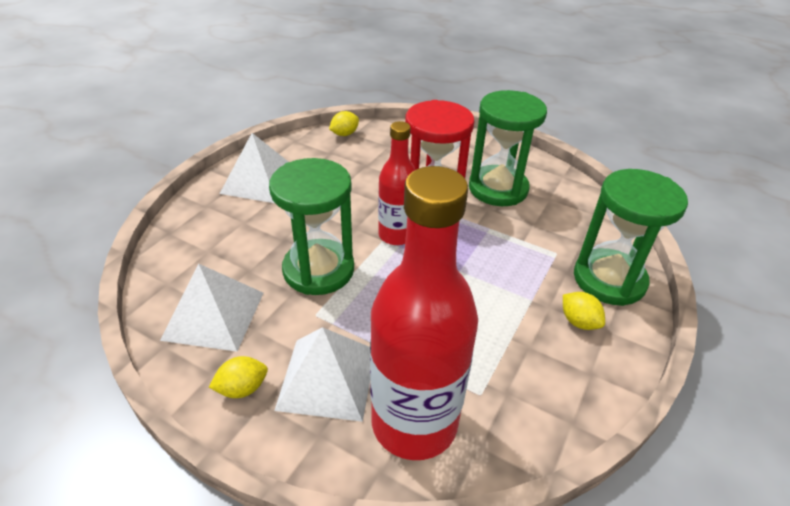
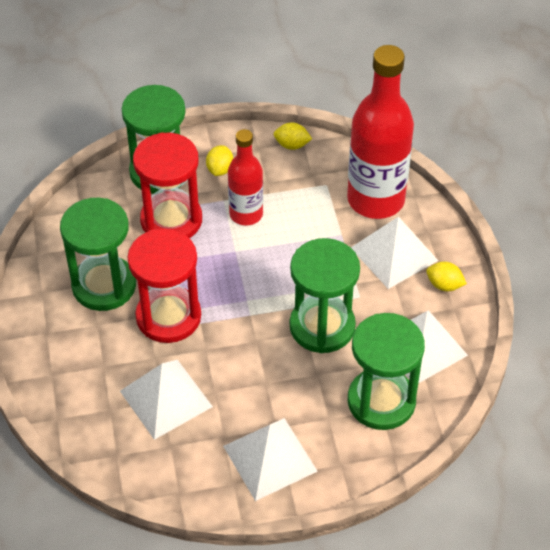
camera: 130 degrees left, 10 degrees up
(212, 255) = (381, 401): none -> green hourglass
(344, 134) = (125, 461): yellow lemon -> yellow lemon (292, 145)
(365, 167) = (165, 398): none -> white pyramid
(396, 235) = (236, 310): red bottle -> red bottle (246, 214)
(536, 254) = (171, 220): none -> red hourglass

